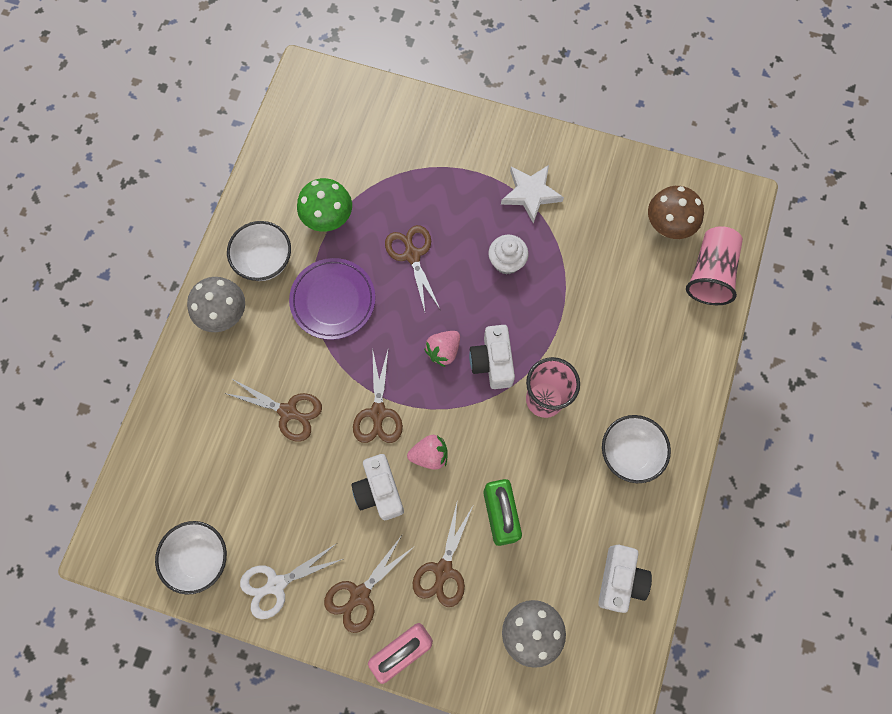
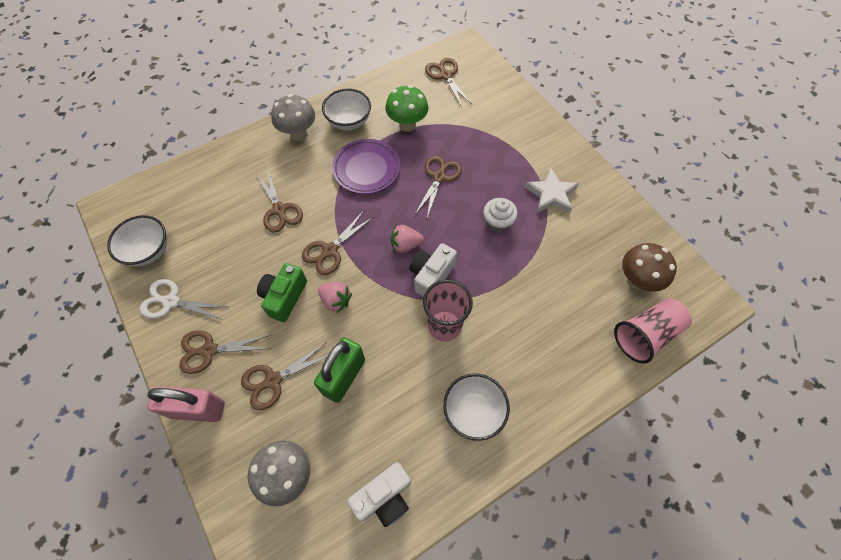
camera: 40 degrees right, 10 degrees down
(315, 130) = (445, 75): none -> brown scissors
(379, 491) = (284, 297): white camera -> green camera

